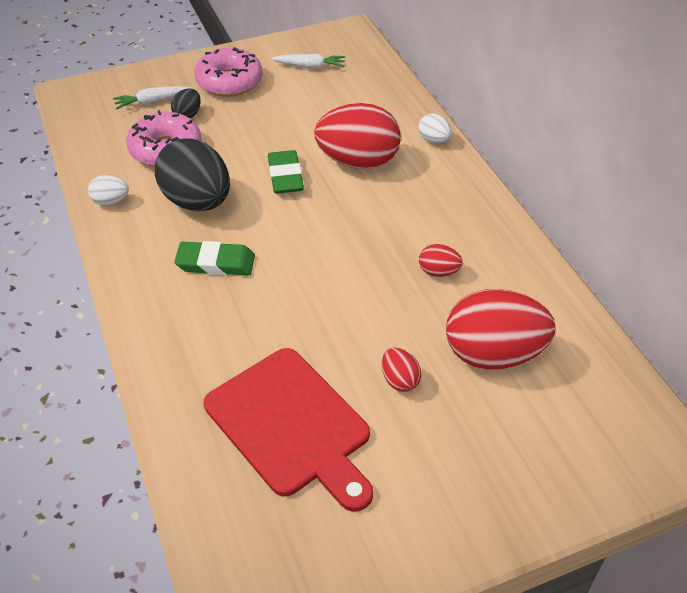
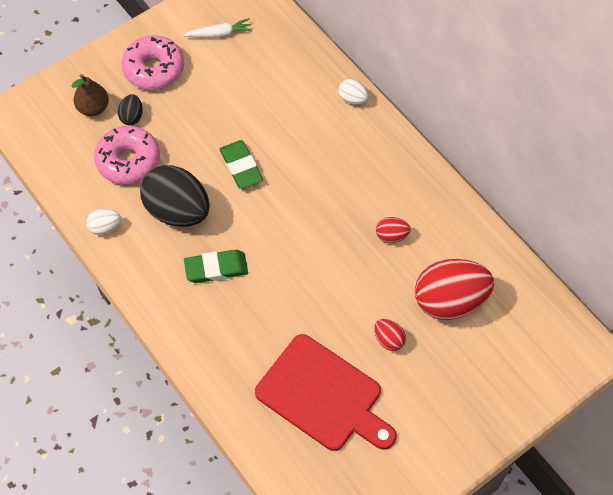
camera: 15 degrees left, 15 degrees up
(152, 102) = (93, 108): white carrot -> brown pear
(358, 162) = (296, 137): red egg -> none

